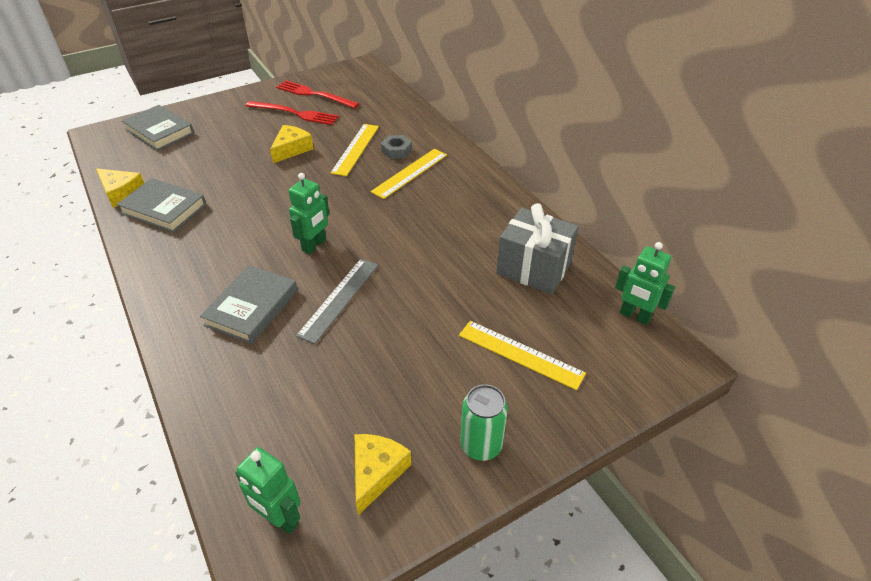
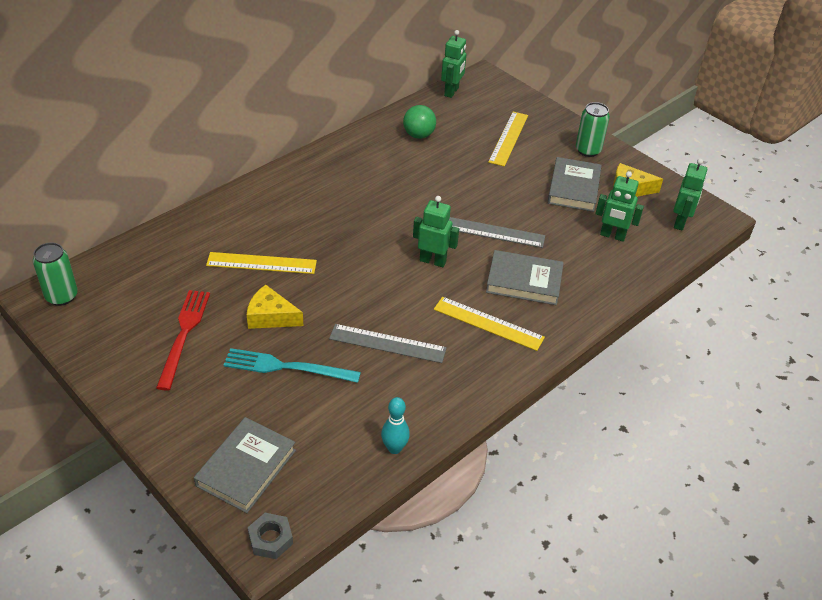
camera: 105 degrees left, 0 degrees up
(121, 193) = (394, 448): yellow cheese -> turquoise bowling pin
(164, 209) = (412, 394): grey book -> grey book (573, 188)
(226, 203) = (387, 343): none -> grey ruler
(235, 152) = (286, 367): none -> turquoise fork
(287, 416) = (612, 236): none -> green robot
(314, 94) = (130, 327): red fork -> none
(357, 72) = (61, 296): none -> green can
(396, 150) = (259, 231): grey nut -> grey nut (270, 539)
(410, 173) = (300, 216): yellow ruler -> yellow ruler (488, 323)
(533, 268) = (418, 135): grey gift -> green ball

